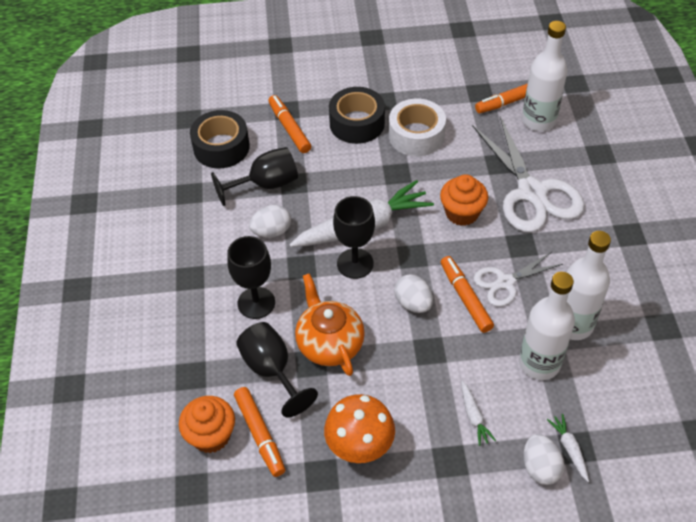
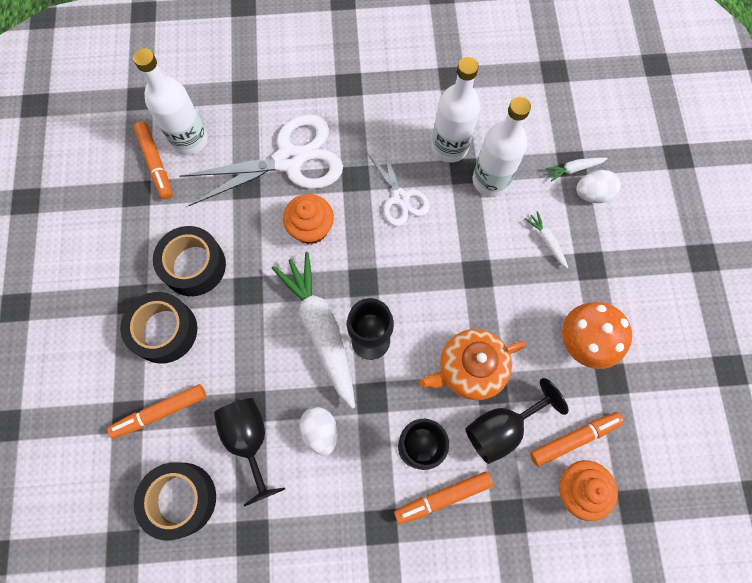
camera: 90 degrees left, 20 degrees up
(413, 303) = (423, 285): white egg -> none
(416, 135) = (194, 266): white tape -> black tape
(465, 298) = (417, 235): orange marker -> orange marker (442, 497)
(474, 416) = (546, 241): white carrot -> white carrot turned 105 degrees counterclockwise

